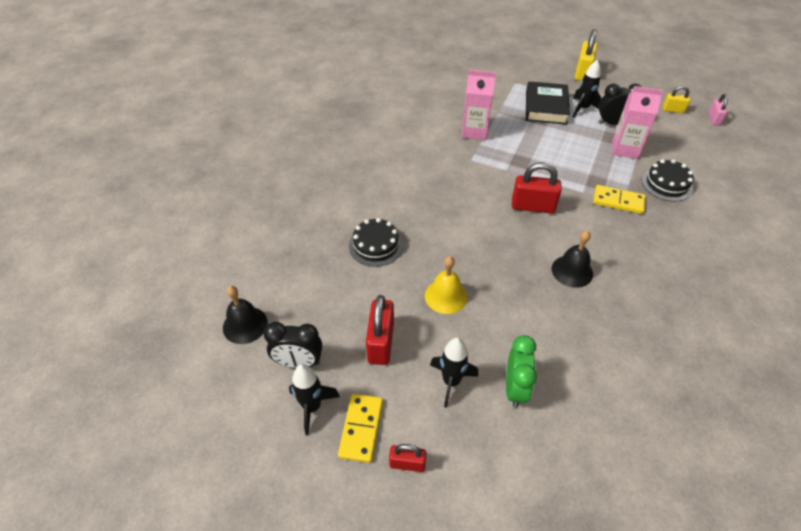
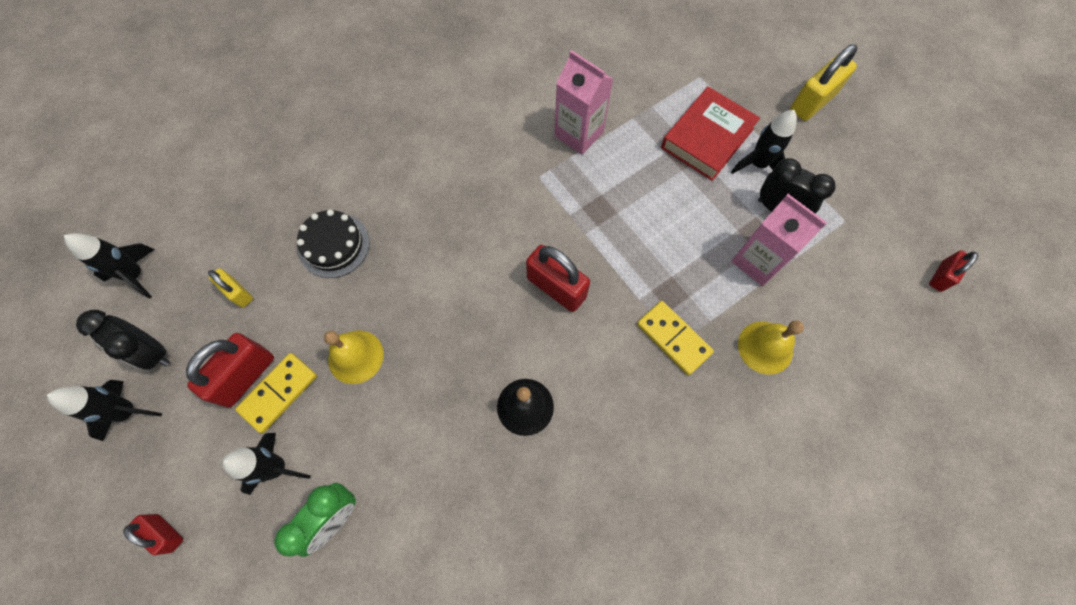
camera: 30 degrees right, 20 degrees up
(245, 325) = (136, 275): black bell -> black rocket
(361, 428) = (154, 465): yellow domino -> yellow domino (279, 393)
(545, 107) = (707, 138): black book -> red book
(666, 184) = (765, 347): black cake -> yellow bell
(673, 110) = (891, 230): yellow padlock -> yellow padlock (238, 293)
(713, 119) = (941, 276): pink padlock -> red padlock

